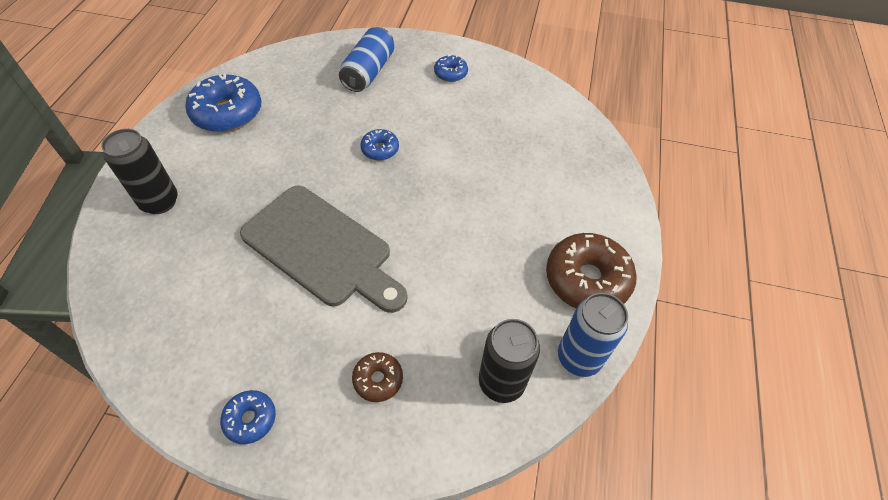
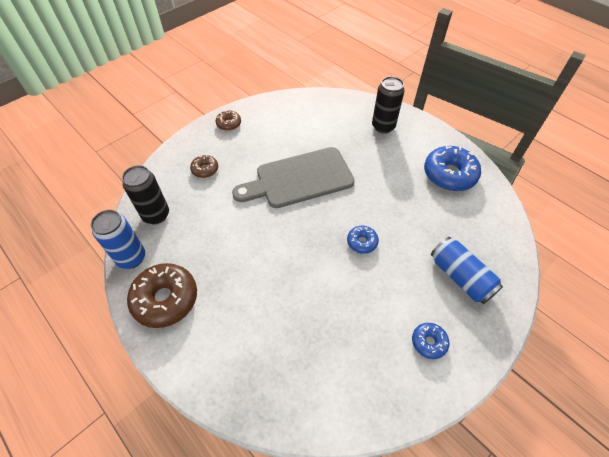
camera: 125 degrees right, 0 degrees up
(250, 419) = (229, 124): blue donut -> brown donut

